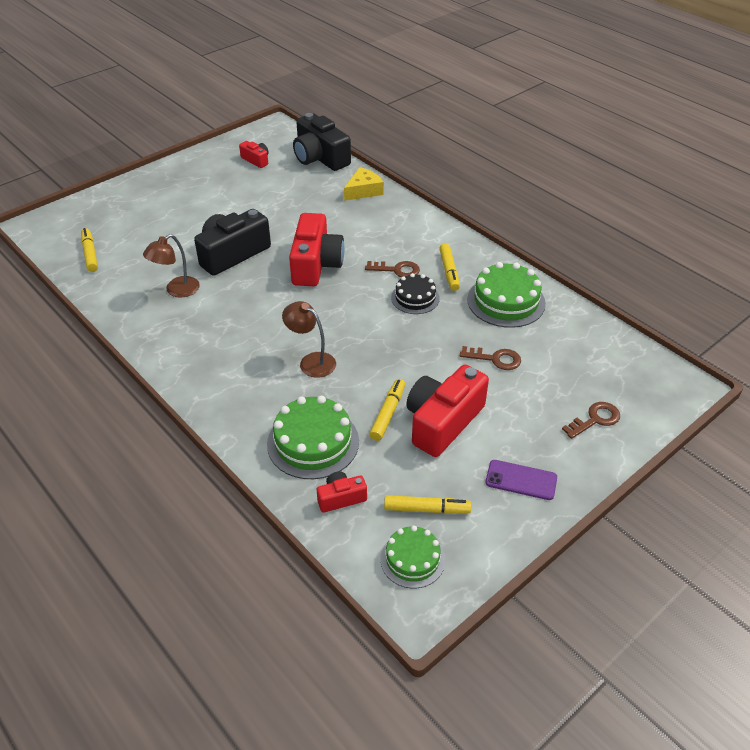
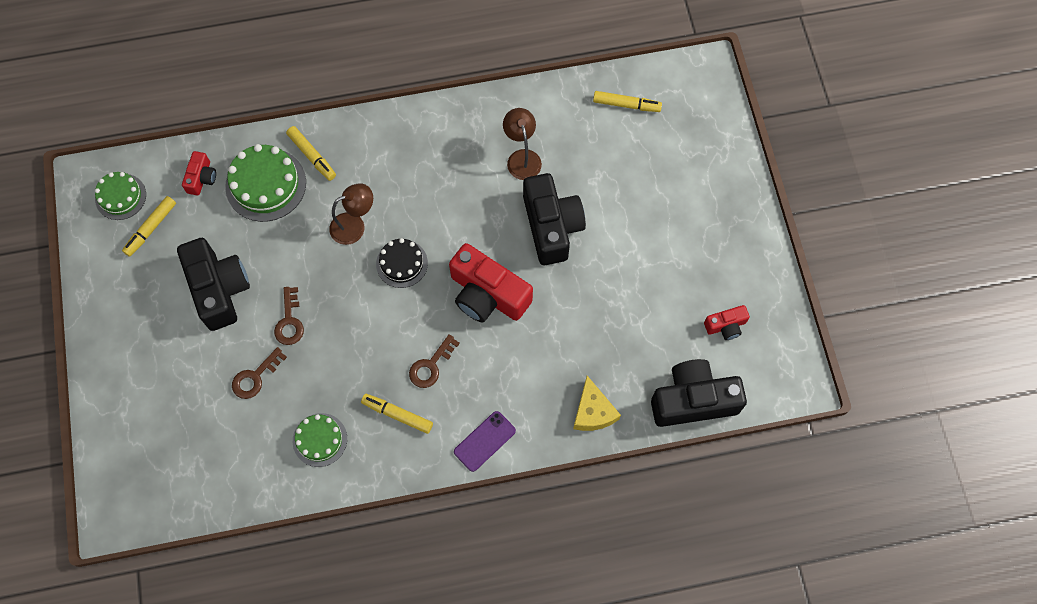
camera: 120 degrees right, 25 degrees up
(388, 413) = (256, 253): yellow marker -> yellow marker (312, 156)
(415, 298) = (379, 358): black cake -> black cake (402, 263)
(443, 422) = (219, 289): red camera -> black camera
(506, 301) = (320, 440): green cake -> green cake, size x0.63
(521, 480) = (126, 310): purple phone -> purple phone (484, 441)
(595, 419) = (136, 410): brown key -> brown key (289, 321)

